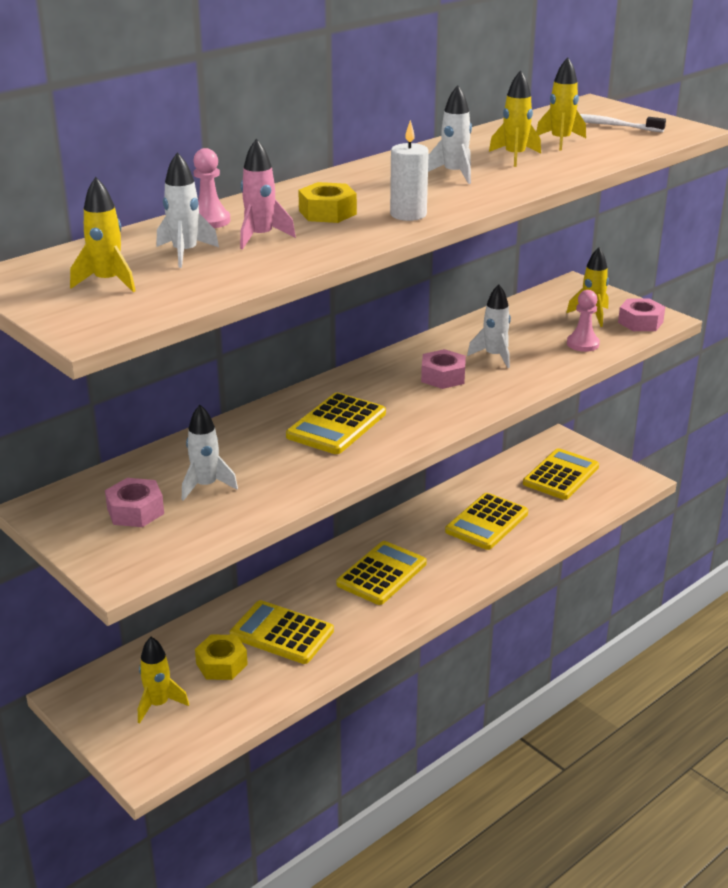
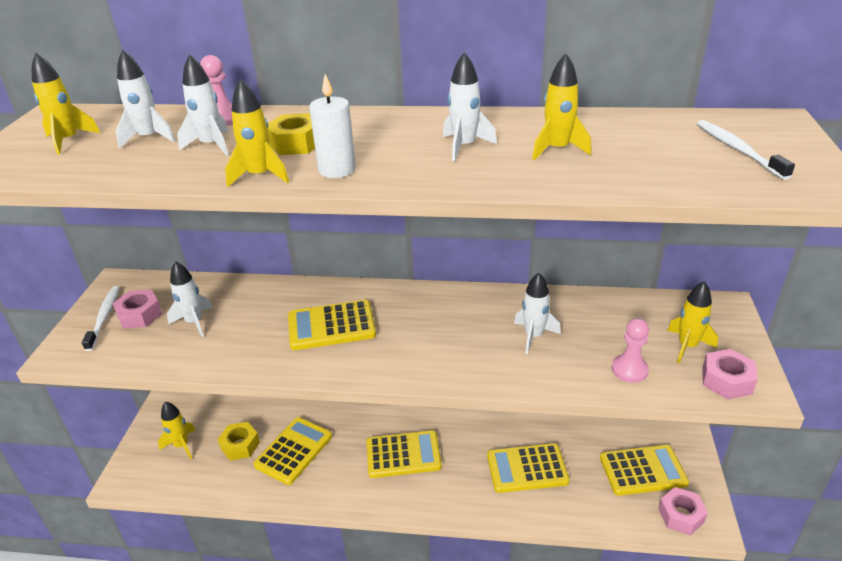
camera: 50 degrees right, 5 degrees up
(99, 532) = (104, 317): none -> white toothbrush
(260, 237) = (211, 145): pink rocket -> white rocket
(282, 633) = (294, 451): yellow calculator -> yellow calculator turned 45 degrees clockwise
(443, 377) = (464, 331): pink nut -> pink nut (681, 515)
(560, 141) = (641, 149): yellow rocket -> yellow rocket (260, 176)

